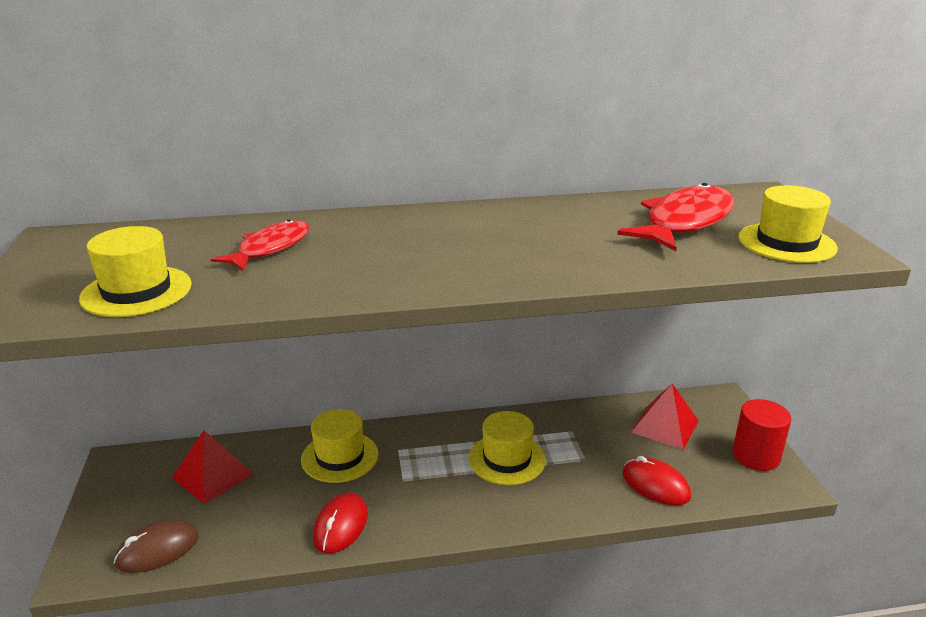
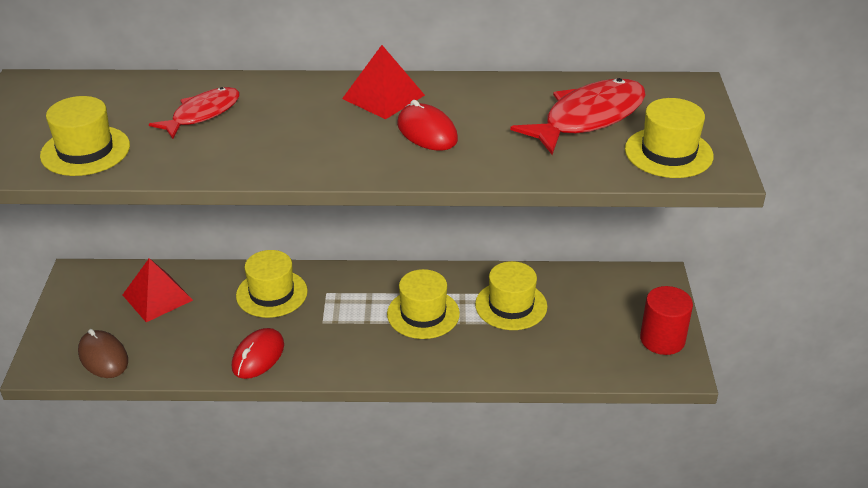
camera: 10 degrees right, 10 degrees up
(157, 550) = (103, 357): brown mouse -> brown mouse turned 75 degrees clockwise
(593, 440) = (511, 305): none -> yellow hat
(655, 485) = (552, 355): red mouse -> red mouse (427, 132)
(665, 426) = (587, 299): red pyramid -> red pyramid (383, 97)

